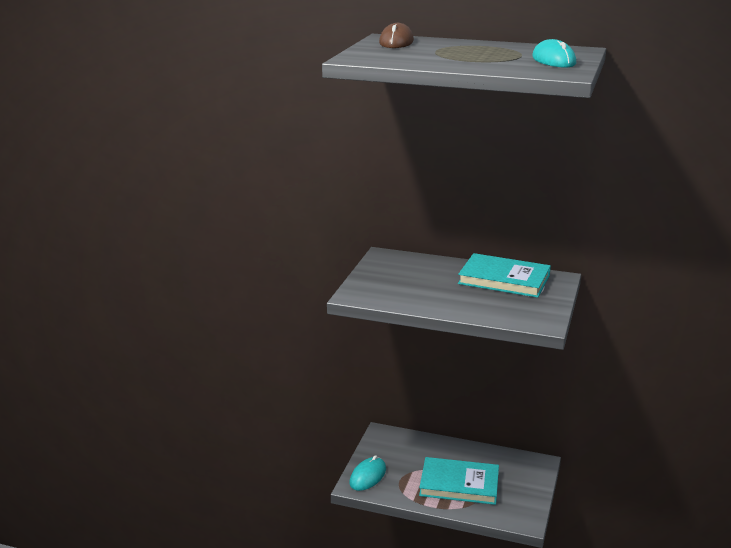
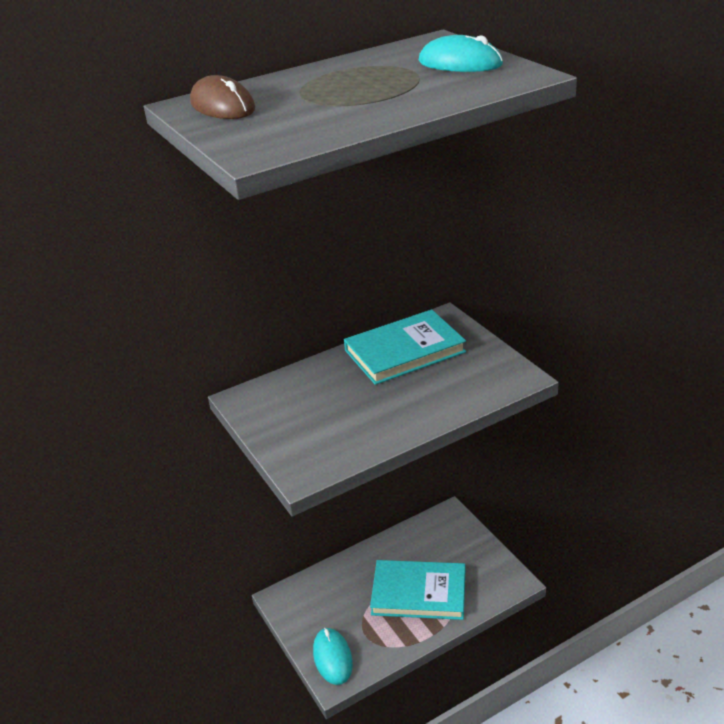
camera: 45 degrees left, 10 degrees up
(459, 484) = (419, 593): turquoise book -> turquoise book turned 45 degrees clockwise

